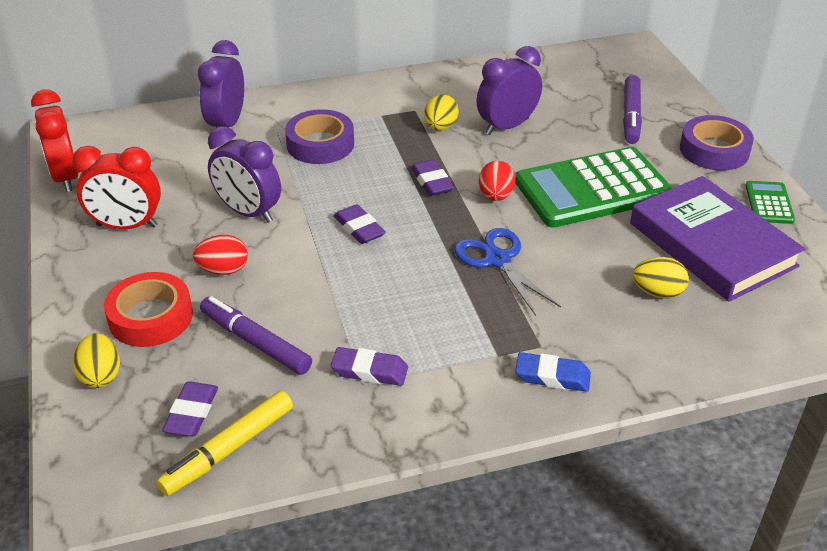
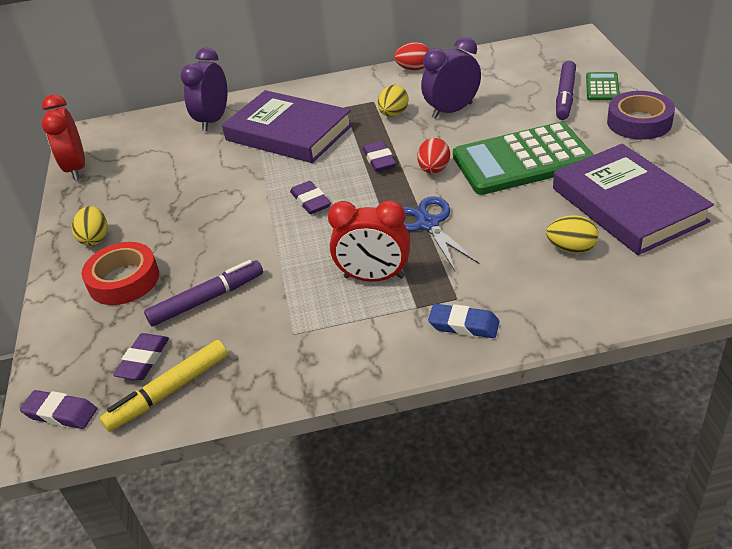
camera: 10 degrees right, 0 degrees up
(101, 375) = (74, 329): yellow egg -> yellow egg (95, 238)
(127, 226) = (118, 206): red clock -> red clock (374, 277)
(223, 270) = (190, 239): red egg -> red egg (414, 69)
(248, 212) = (219, 191): purple clock -> none
(255, 342) = (207, 299): purple marker -> purple marker turned 105 degrees clockwise
(320, 144) = (288, 133): purple tape -> purple book
(369, 371) = (301, 322): purple eraser -> purple eraser (61, 413)
(769, 203) = (686, 166): green calculator -> green calculator (602, 87)

